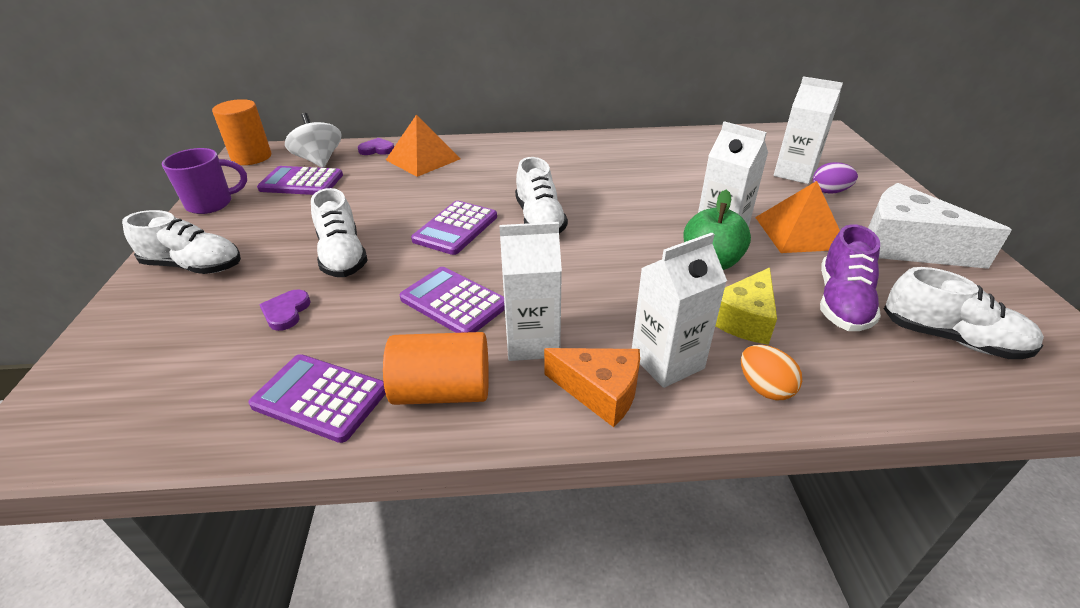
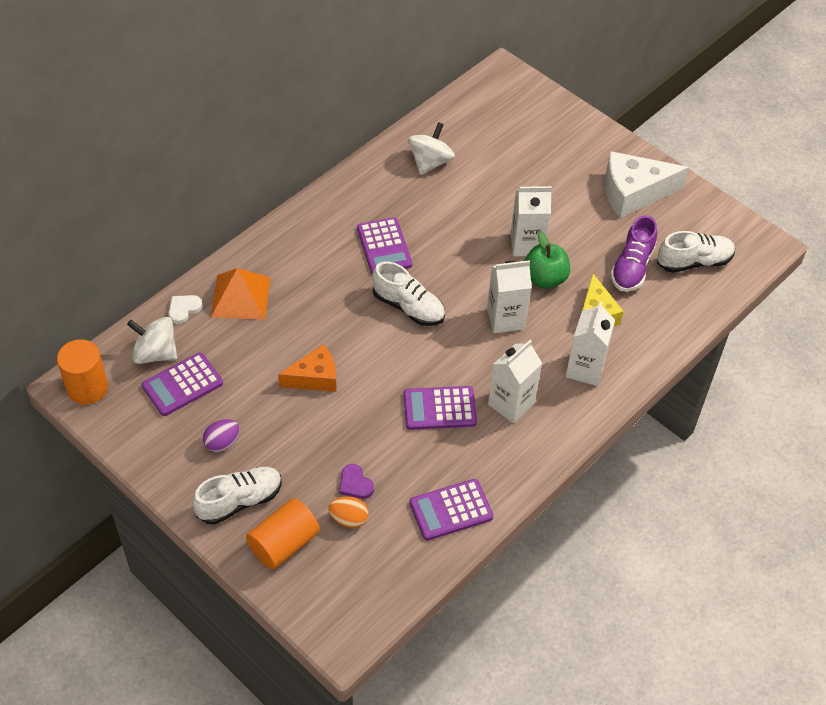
camera: 45 degrees left, 15 degrees up
(211, 204) = (149, 452): purple mug -> none
(342, 256) = (325, 425): white shoe -> none
(377, 149) = (184, 309): purple heart -> white heart
(442, 391) = (503, 462): orange cylinder -> orange cylinder (284, 544)
(455, 228) = (364, 352): purple calculator -> purple calculator (384, 247)
(600, 392) = (572, 409): orange cheese -> orange cheese (315, 378)
(687, 151) = (430, 162): none -> white spinning top
(764, 388) = (638, 354): orange egg -> orange egg (349, 519)
(794, 173) = (522, 148): white carton -> white carton (505, 318)
(799, 232) = (571, 216): orange pyramid -> none
(829, 191) = (558, 158): purple egg -> purple egg (222, 443)
(842, 302) = (632, 267): purple shoe -> purple shoe turned 45 degrees clockwise

